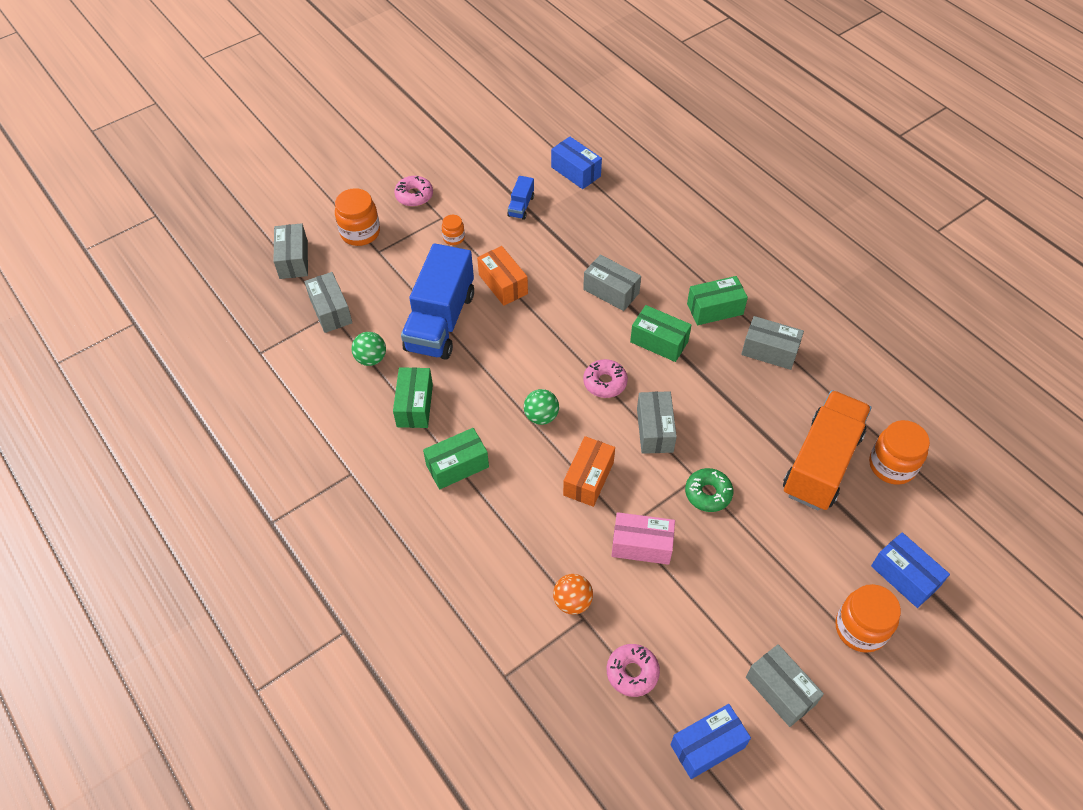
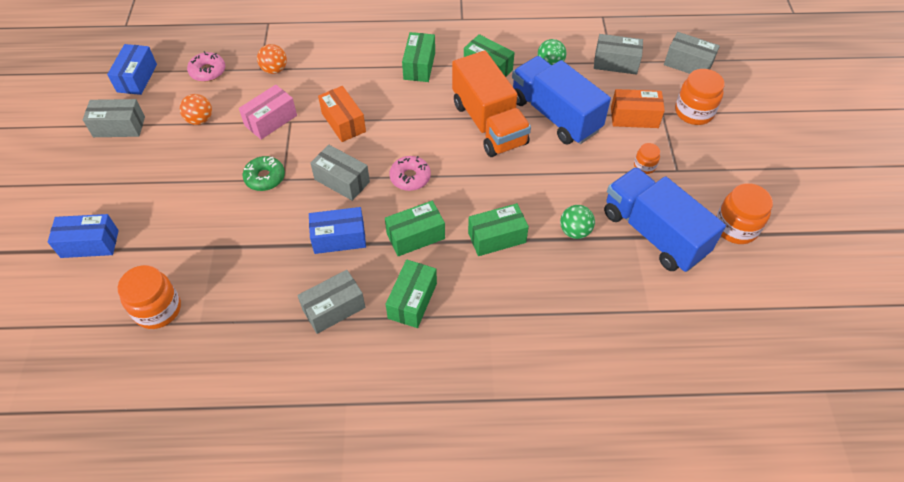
camera: 125 degrees right, 0 degrees up
(414, 195) = (720, 165): pink donut -> none
(503, 284) = (564, 170): orange box -> orange box (634, 117)
(521, 206) = (653, 233): blue truck -> blue truck, size x2.36
(541, 416) = (416, 125): green ball -> green ball (575, 231)
(576, 172) = (676, 306): blue box -> blue box (339, 238)
(611, 291) = (497, 237): grey box -> green box
(699, 615) = (200, 120): none -> orange ball
(821, 463) = (210, 262): orange truck -> orange truck (489, 123)
(860, 628) = (96, 192): orange jar -> orange jar (735, 227)

